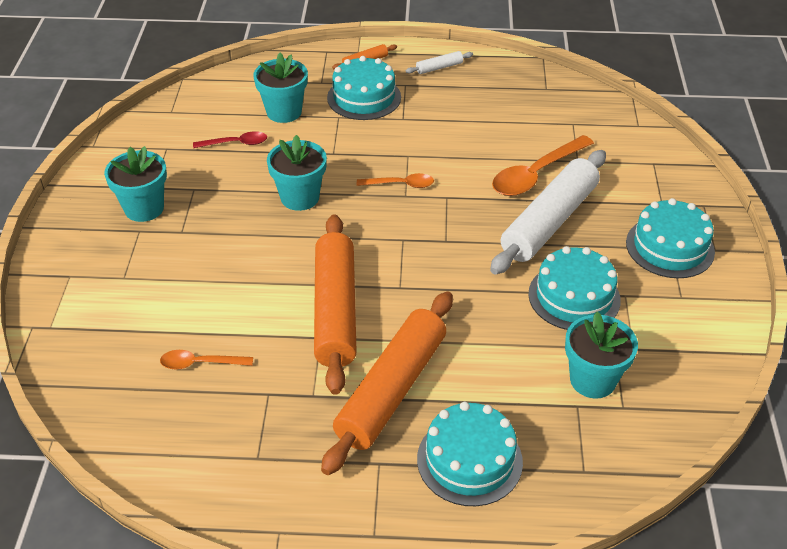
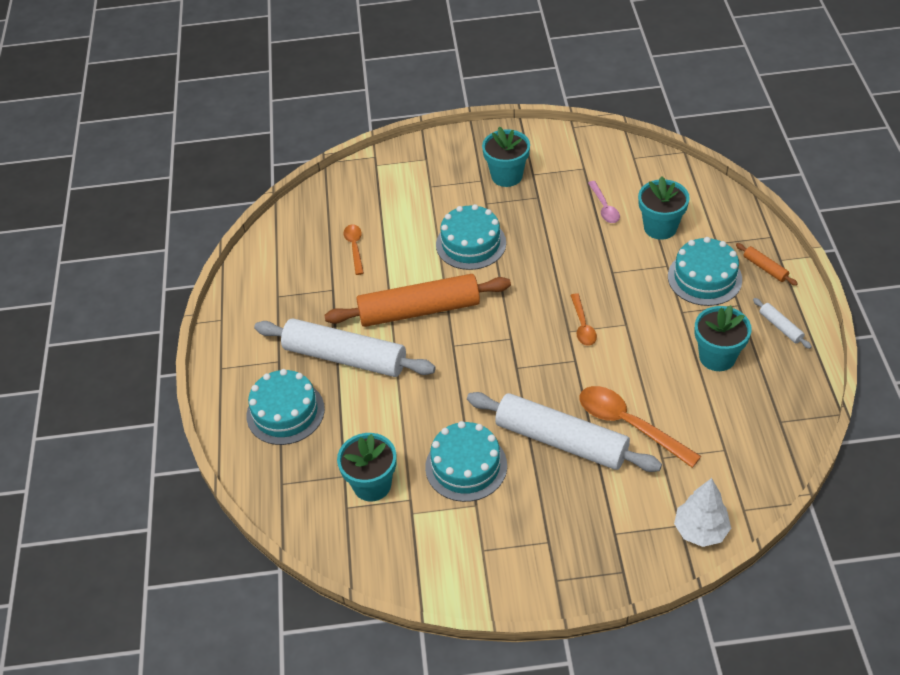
camera: 85 degrees right, 5 degrees up
(236, 143) = (604, 207): red spoon -> pink spoon
(300, 197) = (545, 262): turquoise flower pot -> turquoise flower pot (717, 357)
(391, 389) = (345, 357): orange rolling pin -> white rolling pin
(660, 152) = (700, 531): none -> white tree
(670, 247) = (550, 540): turquoise cake -> turquoise cake (471, 243)

